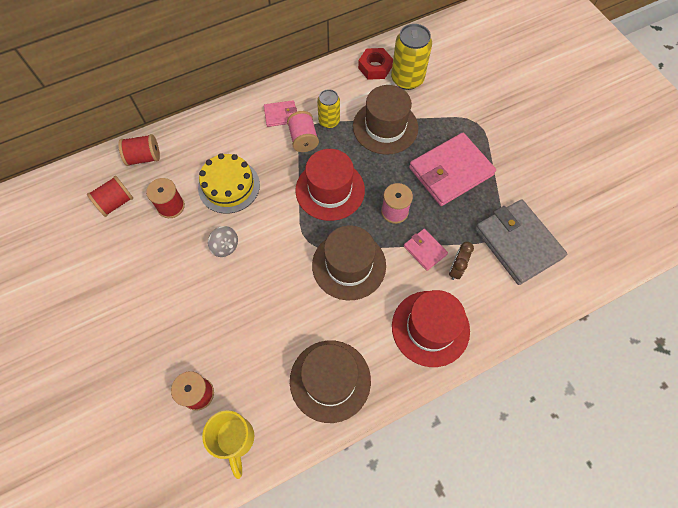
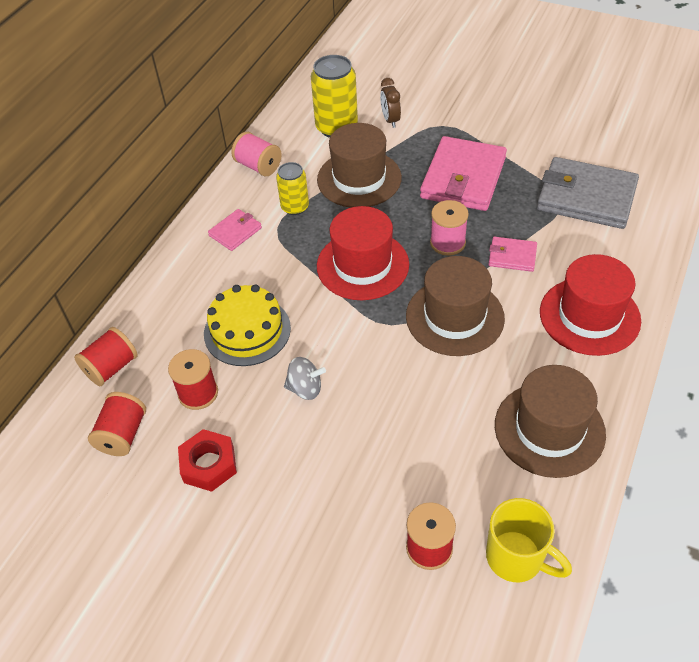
camera: 35 degrees left, 15 degrees down
(303, 139) = (284, 238): pink spool -> pink spool (258, 166)
(375, 67) = (292, 135): red nut -> red nut (209, 464)
(456, 269) = (557, 252): brown clock -> brown clock (390, 120)

